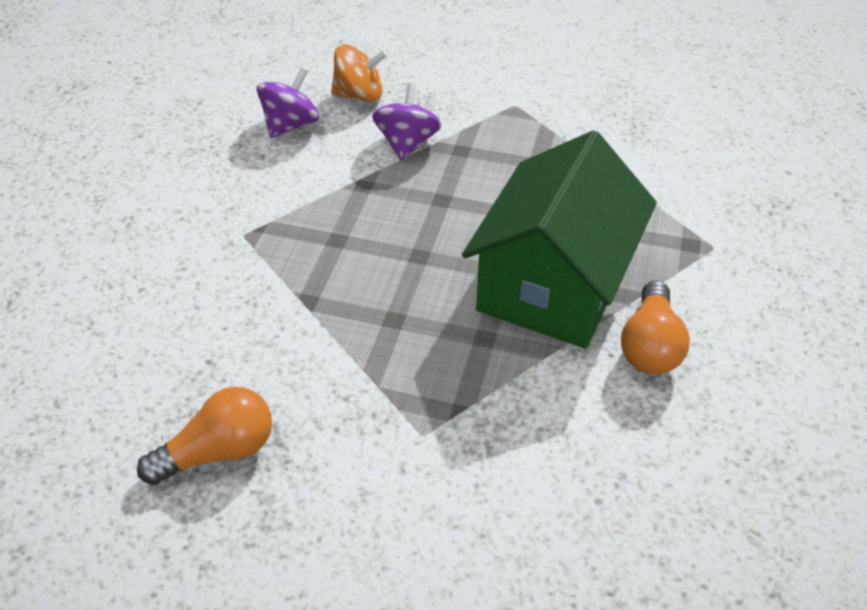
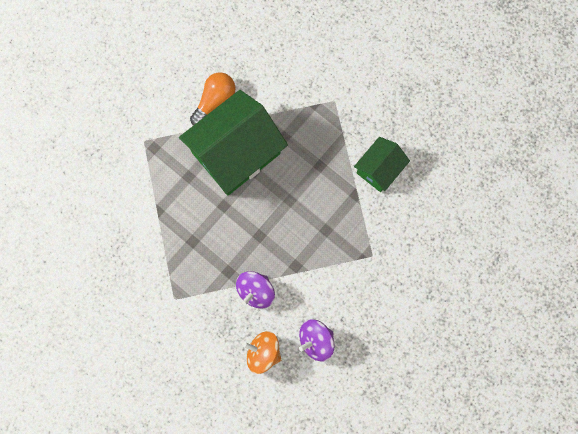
camera: 155 degrees left, 30 degrees up
(219, 451) = (419, 129): orange light bulb -> none
(278, 353) = (379, 169): none -> green house

